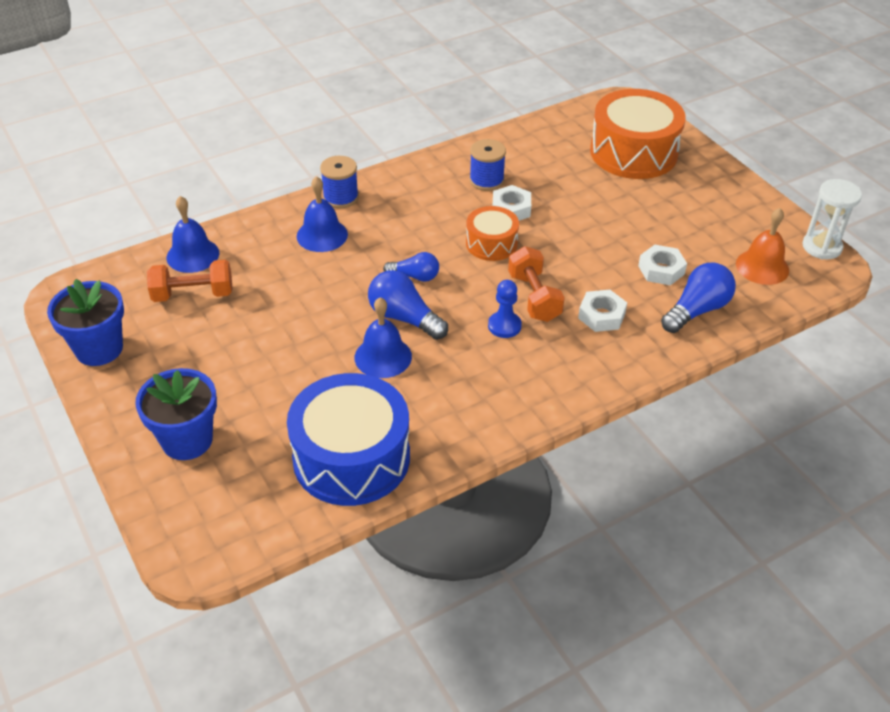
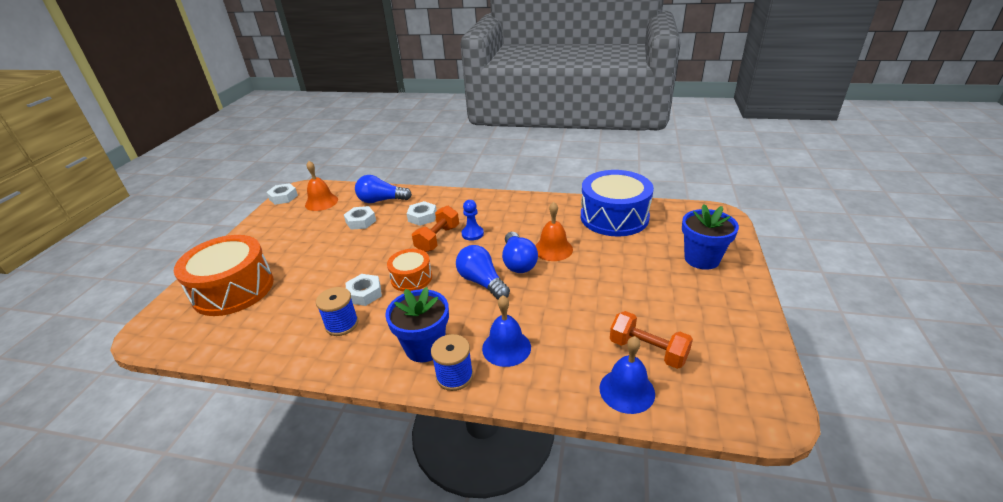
camera: 135 degrees left, 10 degrees down
(99, 349) = (747, 343): blue flower pot -> blue flower pot (425, 347)
(383, 357) = (553, 249): blue bell -> orange bell
(415, 276) = (482, 282): blue light bulb -> blue light bulb, size x1.57
(822, 247) = (283, 197): white hourglass -> white nut

